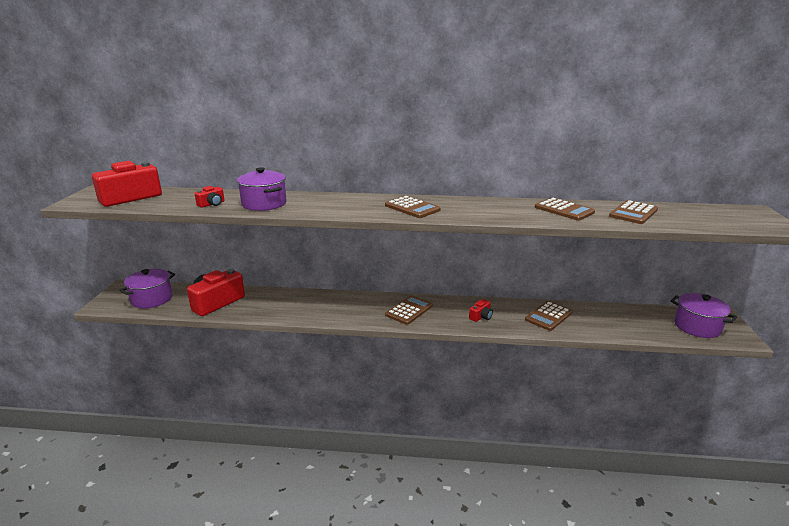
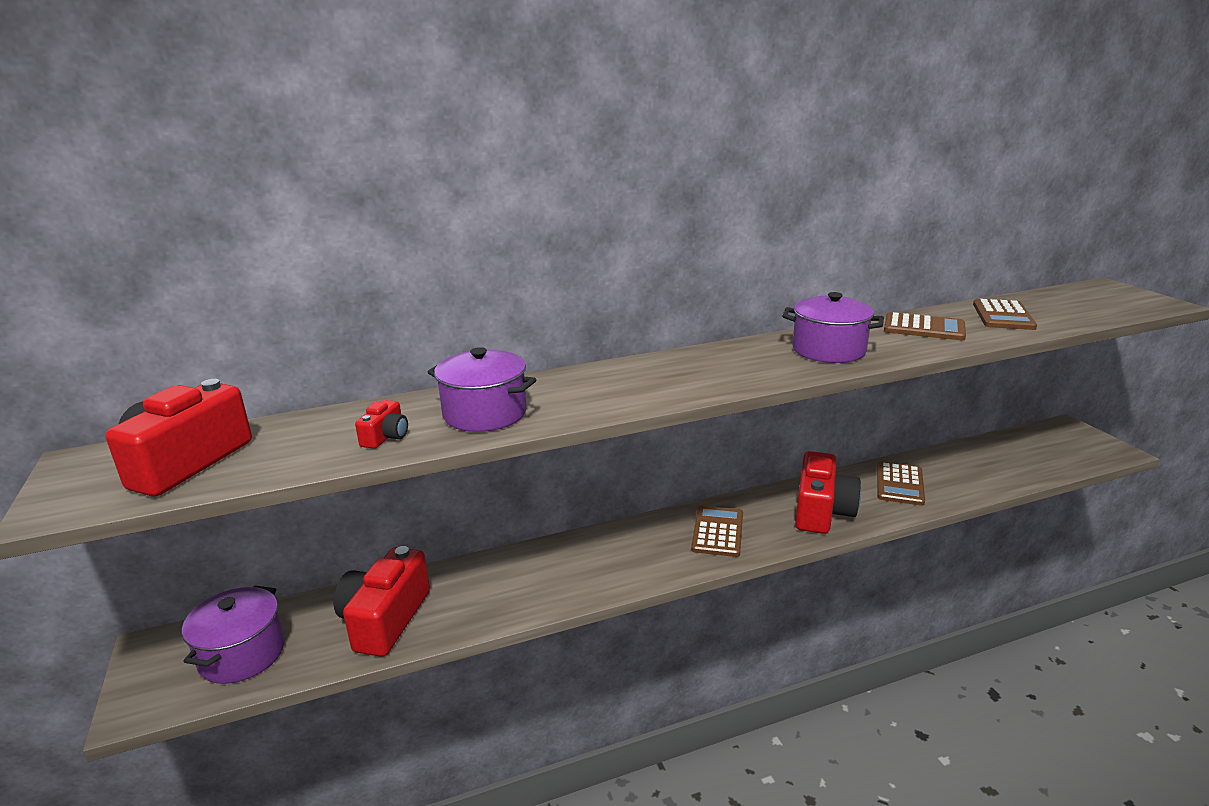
camera: 25 degrees left, 0 degrees up
(412, 208) = (731, 368): brown calculator -> none
(481, 317) = (822, 511): red camera -> red camera, size x2.17
(697, 326) = (1062, 449): purple pot -> purple pot (828, 350)

